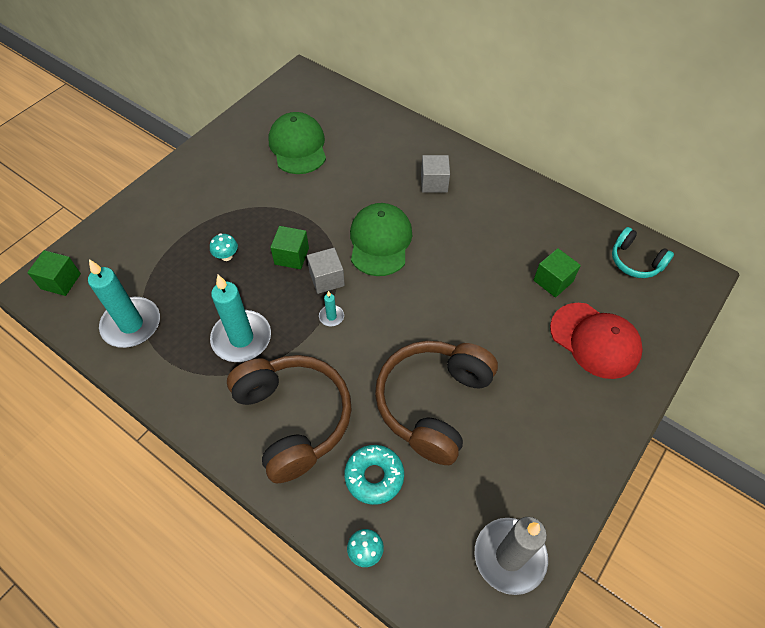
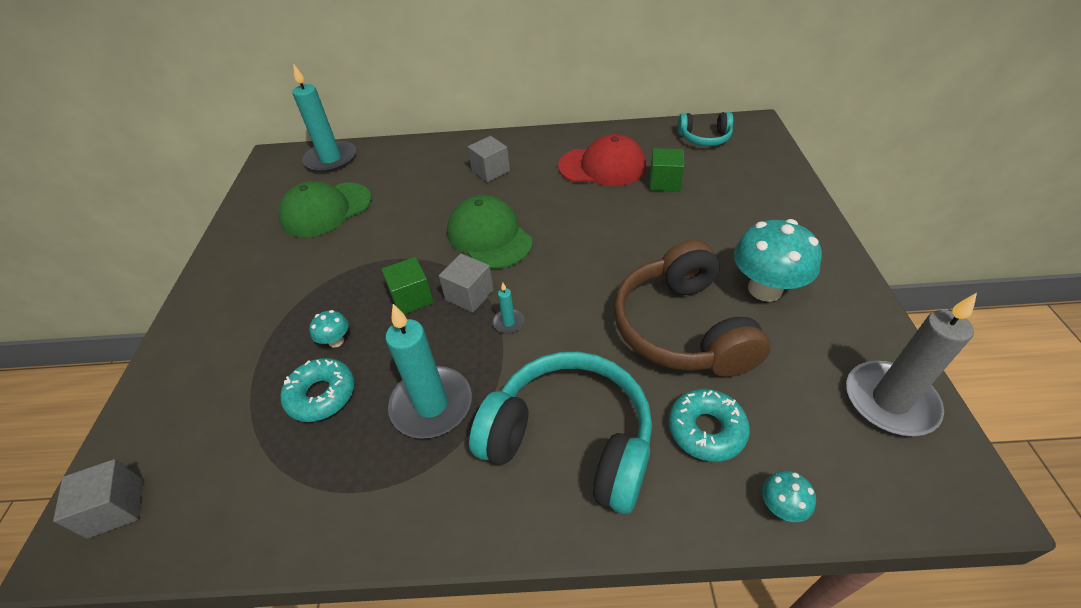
camera: 35 degrees left, 10 degrees down
(61, 281) = (116, 508): green cube -> grey cube
(131, 324) = (272, 486): turquoise candle -> turquoise candle (331, 159)
(192, 287) = (321, 395): none -> turquoise donut
(293, 419) = (570, 440): brown headphones -> turquoise headphones
(298, 146) = (326, 210): green cap -> green cap turned 75 degrees counterclockwise
(523, 420) = (765, 289): none -> turquoise mushroom
(595, 340) = (742, 201): red cap -> red cap (602, 166)

